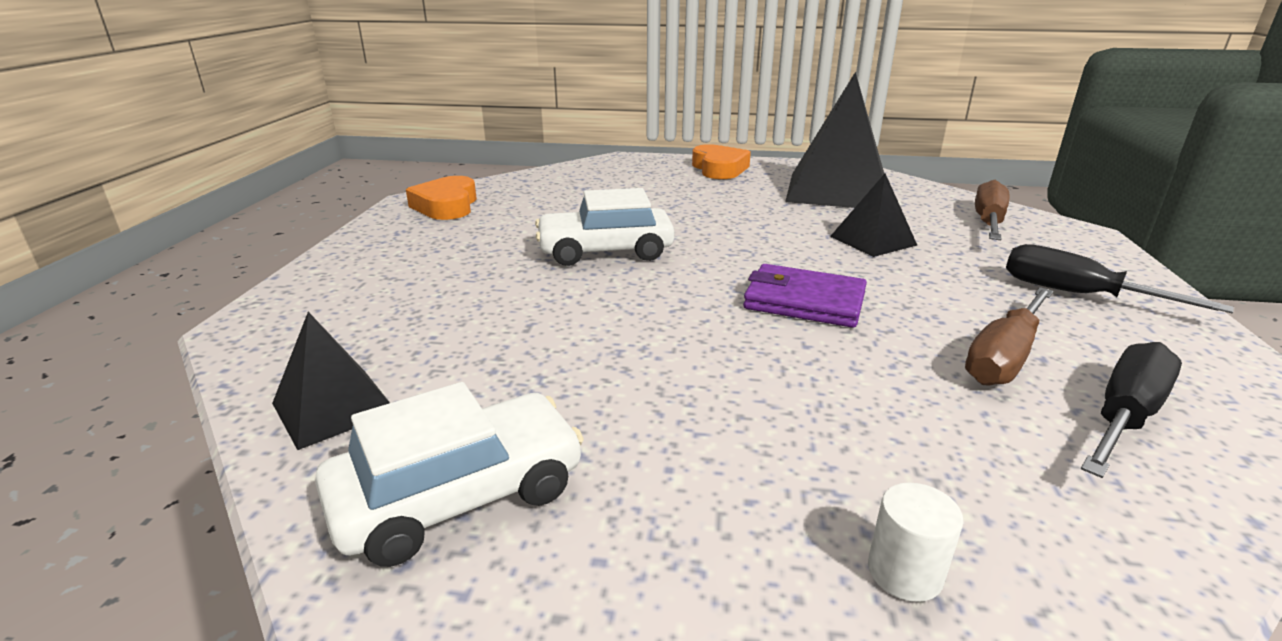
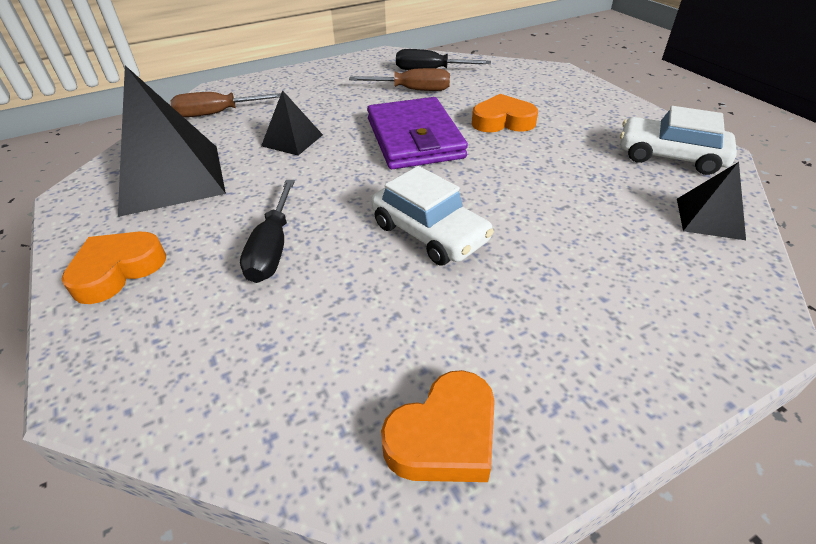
camera: 125 degrees left, 15 degrees up
(789, 389) = (502, 121): none -> orange heart
(804, 301) = (414, 138): purple wallet -> purple wallet, size x1.56
(904, 572) = (561, 87): white cylinder -> none
(1078, 294) = (321, 84): black screwdriver -> black screwdriver (273, 248)

